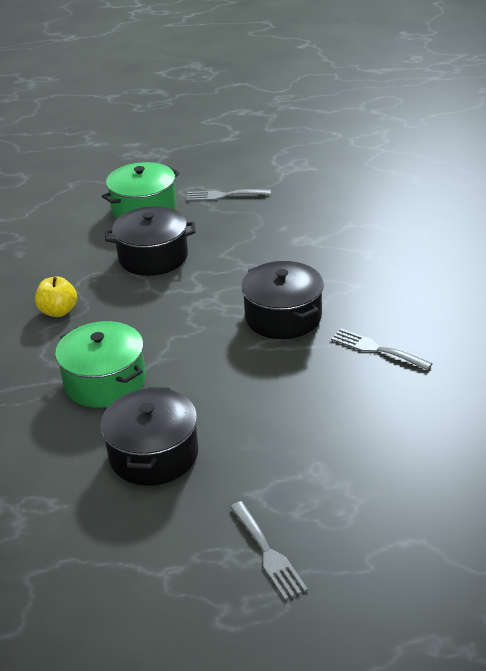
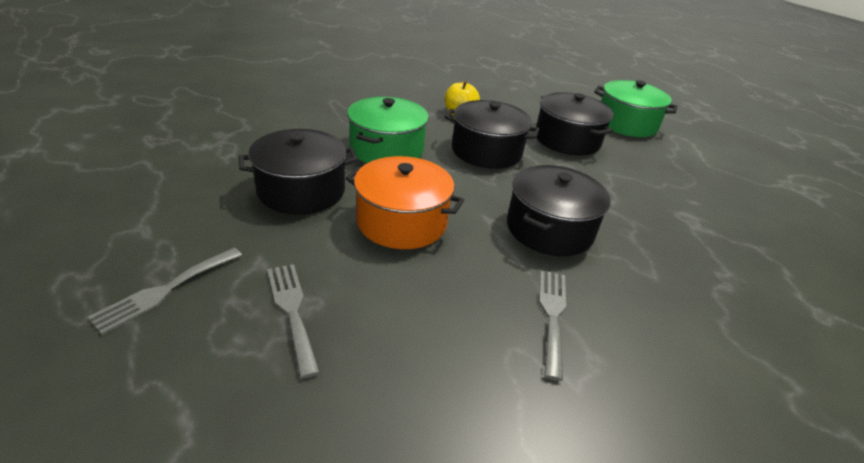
camera: 60 degrees right, 0 degrees up
(145, 315) = (486, 151): none -> black pot
(224, 195) = (697, 158): grey fork -> grey fork (292, 311)
(235, 398) = (401, 222): none -> orange pot

